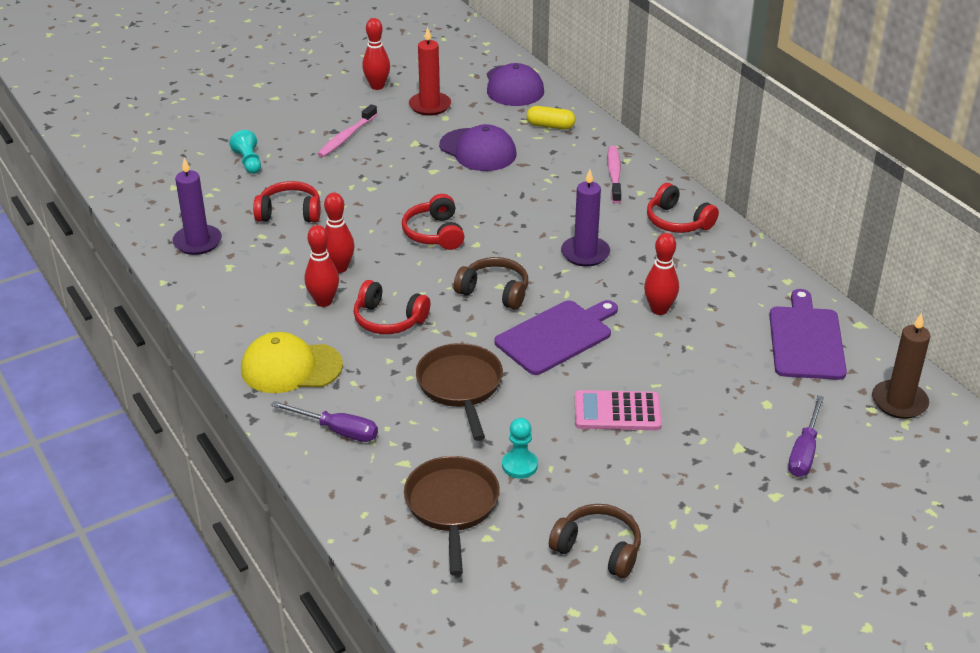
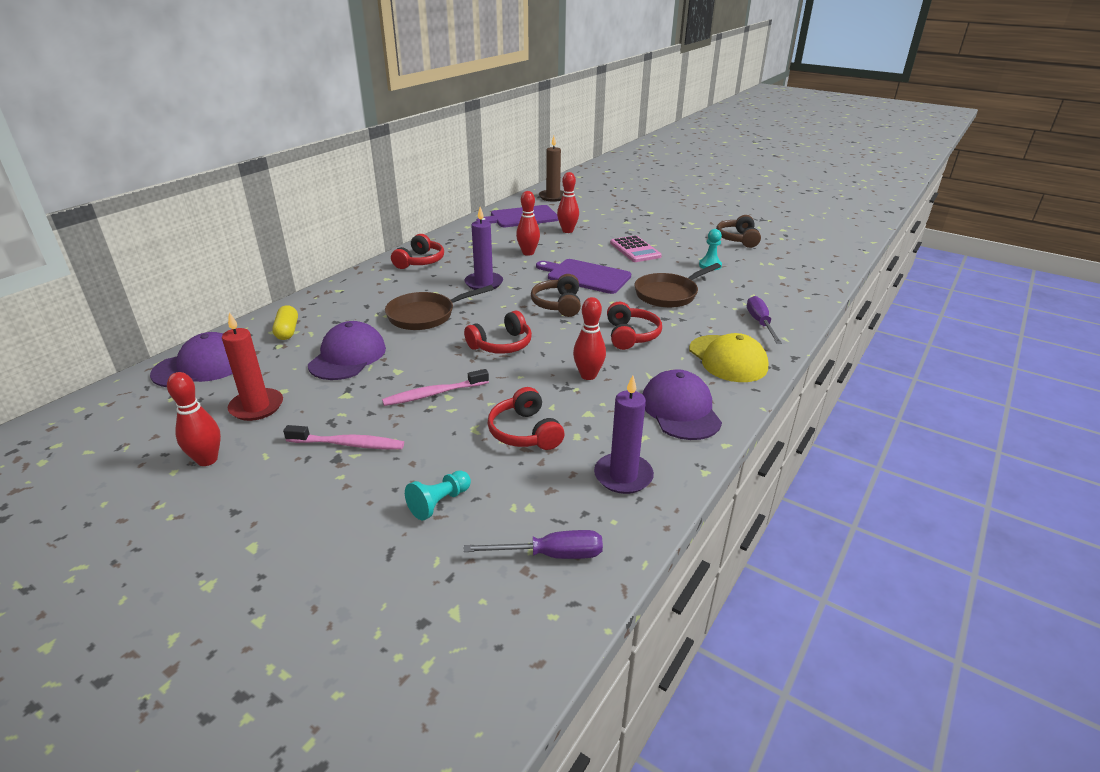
camera: 115 degrees left, 5 degrees down
(243, 301) = (680, 410): none -> purple cap
(323, 301) = (639, 369): red bowling pin -> red bowling pin (567, 231)
(452, 506) = (764, 275): brown pan -> brown pan (425, 315)
(614, 175) = (365, 291): pink toothbrush -> pink toothbrush (434, 394)
(804, 451) = (612, 210): purple screwdriver -> purple screwdriver (551, 555)

